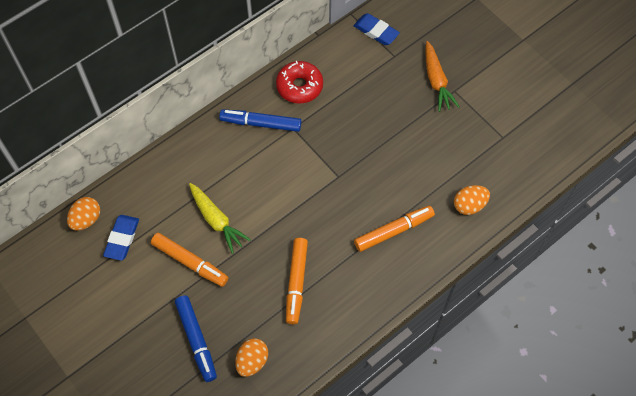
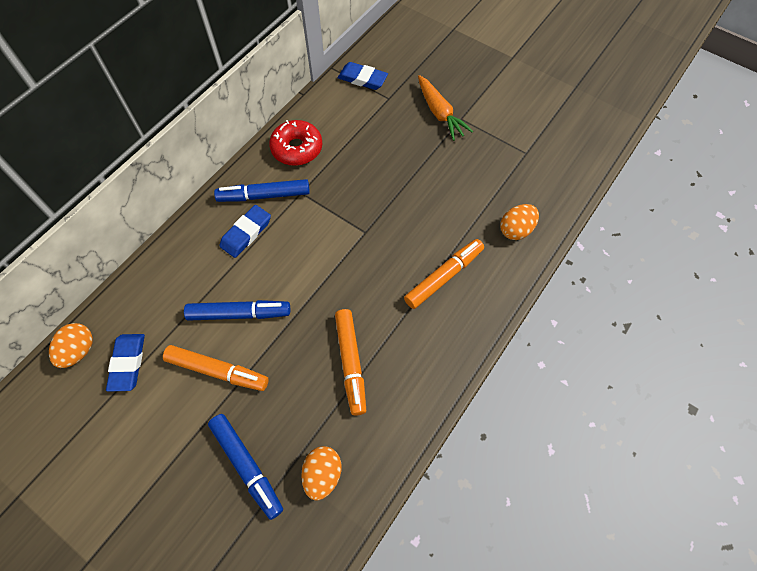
camera: 15 degrees left, 0 degrees up
(216, 220) = (238, 313): yellow carrot -> blue marker
(238, 153) = (246, 233): none -> blue eraser

